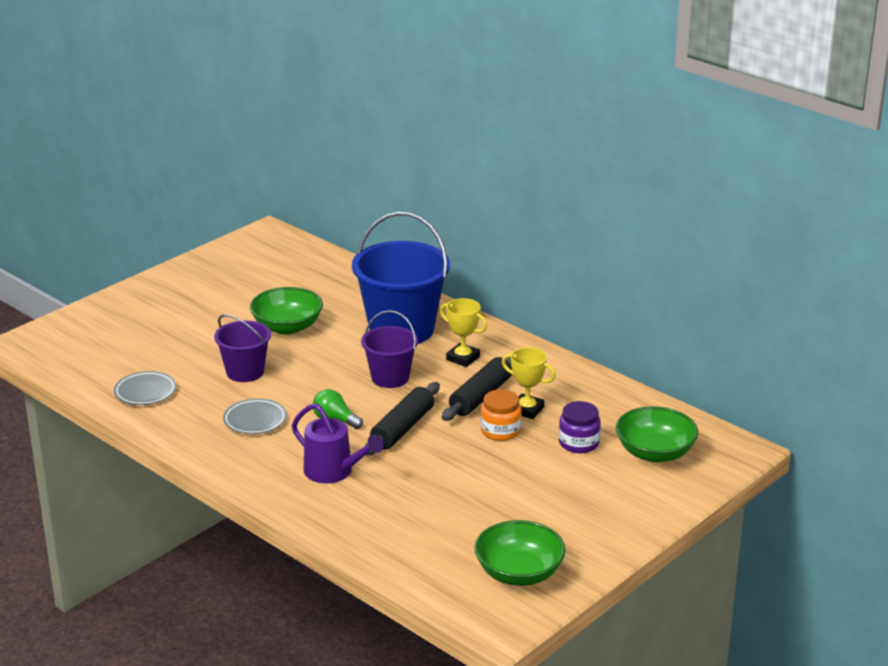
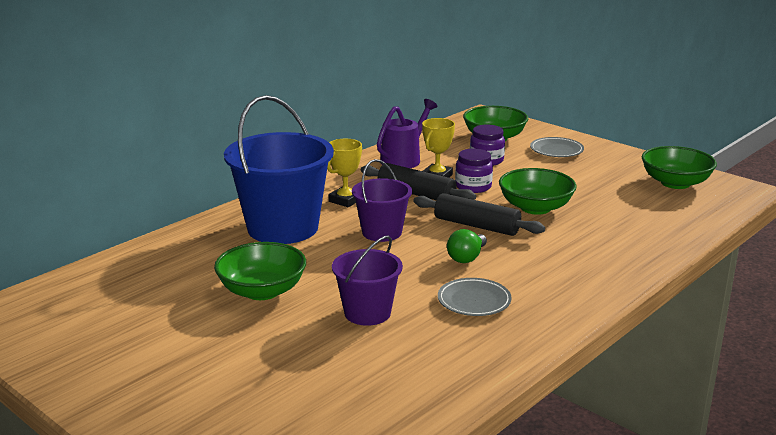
camera: 90 degrees left, 5 degrees down
(145, 392) = (416, 381): grey plate -> grey plate (556, 151)
(334, 472) = (562, 255): purple watering can -> purple watering can (404, 159)
(445, 466) = (535, 208): none -> green bowl
(500, 431) = (473, 186): orange jar -> purple jar

